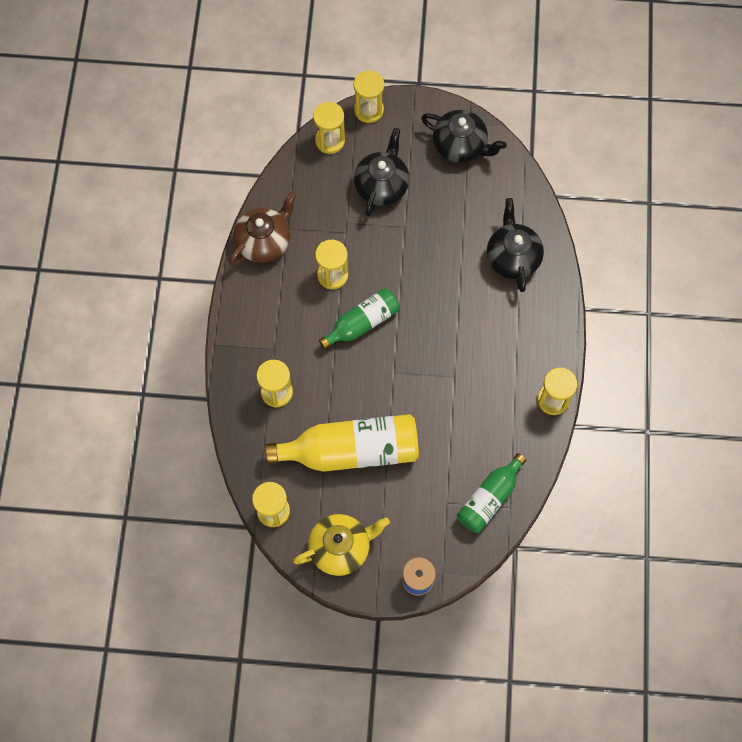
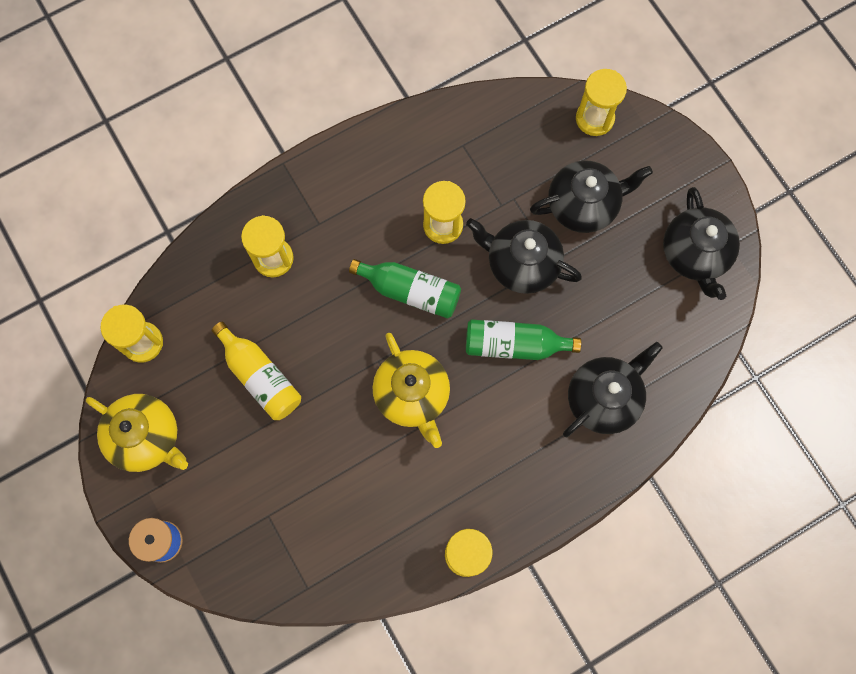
camera: 55 degrees right, 5 degrees up
(264, 242) = (430, 133): brown teapot -> none
(351, 450) = (260, 376): yellow bottle -> yellow bottle, size x0.60
(369, 110) = (661, 132): yellow hourglass -> none
(392, 246) = (521, 263): none -> black teapot
(431, 366) = (412, 395): none -> yellow teapot
(489, 498) = (303, 559): green bottle -> green bottle (514, 345)

